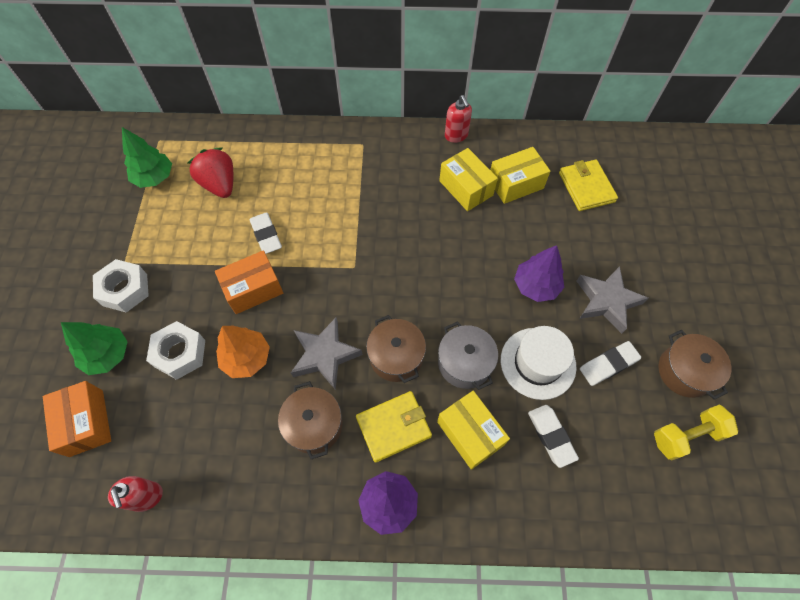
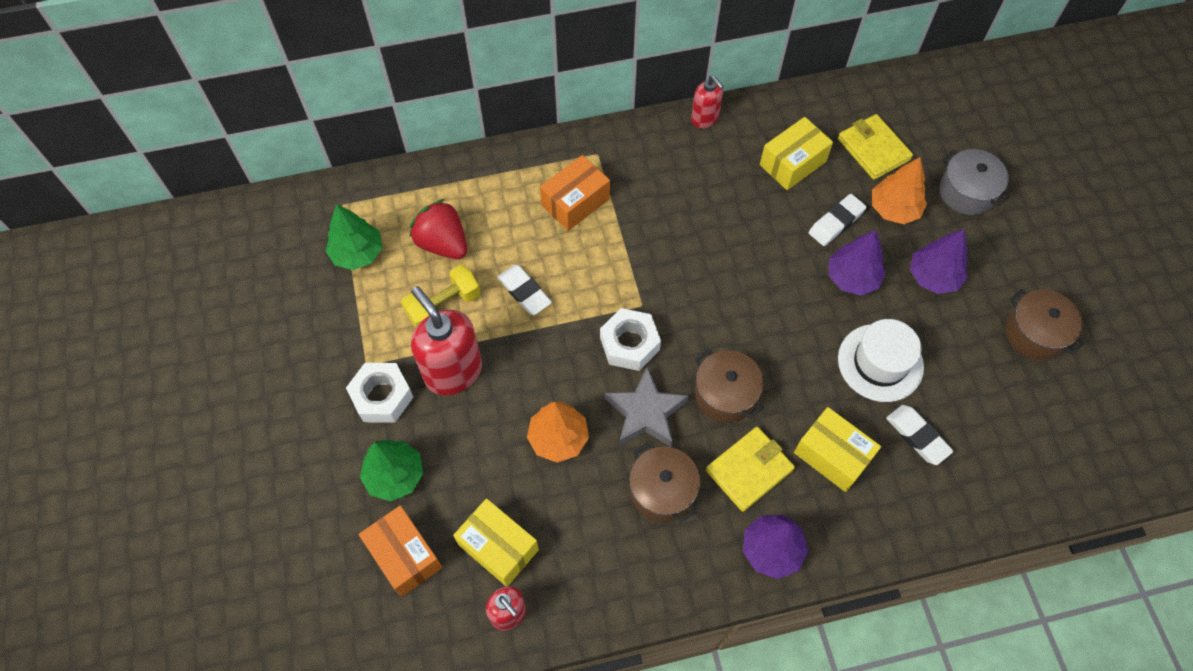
camera: 15 degrees left, 0 degrees up
(180, 353) = (479, 452): white nut -> white nut (629, 344)
(186, 283) = (453, 371): none -> red soap dispenser
(253, 289) = (534, 359): orange box -> orange box (575, 202)
(464, 363) = (802, 382): grey pot -> grey pot (966, 192)
(466, 188) = (737, 181): yellow box -> yellow box (498, 547)
(589, 238) = (894, 209): none -> orange tree
(606, 301) = (933, 277): grey star -> purple tree
(608, 365) = (954, 346): white eraser -> white eraser (836, 222)
(686, 436) = (1054, 400): yellow dumbbell -> yellow dumbbell (443, 305)

